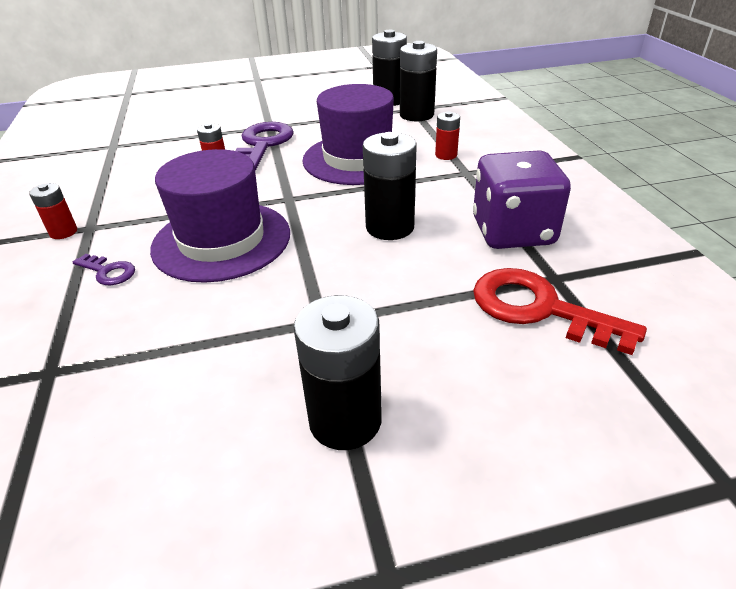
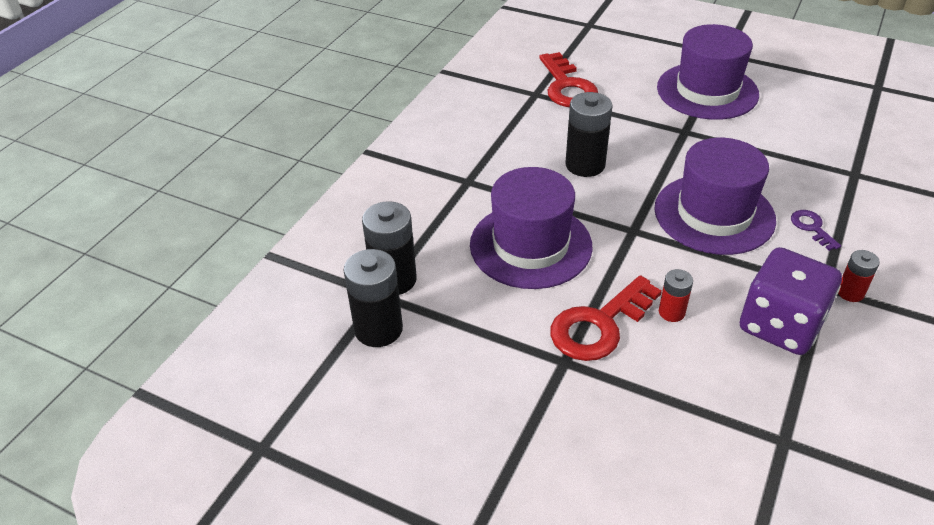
camera: 140 degrees left, 5 degrees up
(263, 144) = (599, 325): purple key -> red key
(345, 420) = (707, 91): black battery -> purple hat
(446, 155) = (455, 206): red battery -> none
(513, 232) = (514, 124): purple dice -> purple dice (780, 325)

